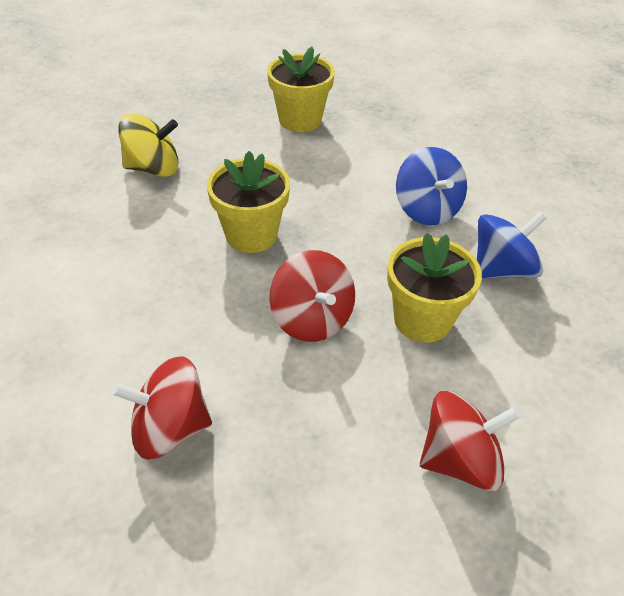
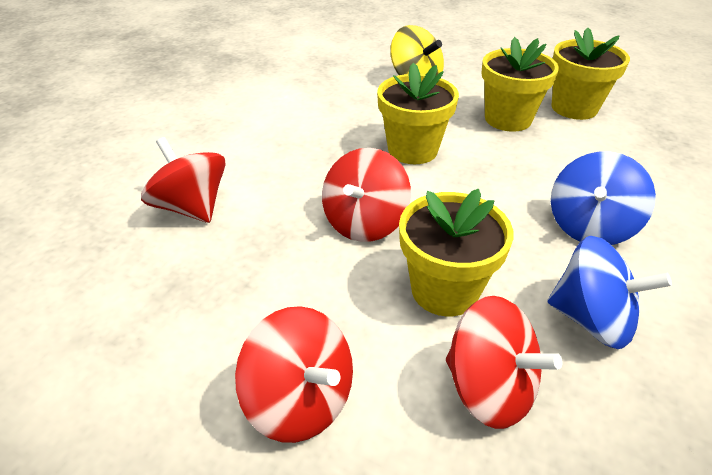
camera: 55 degrees right, 5 degrees down
(273, 159) = (507, 119): none -> yellow flower pot
(517, 353) = (489, 387): none -> red spinning top

